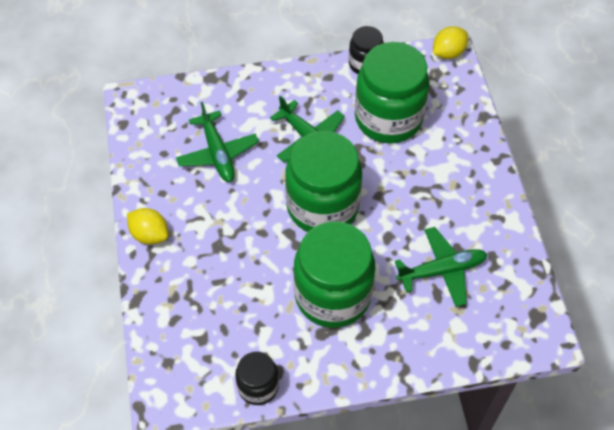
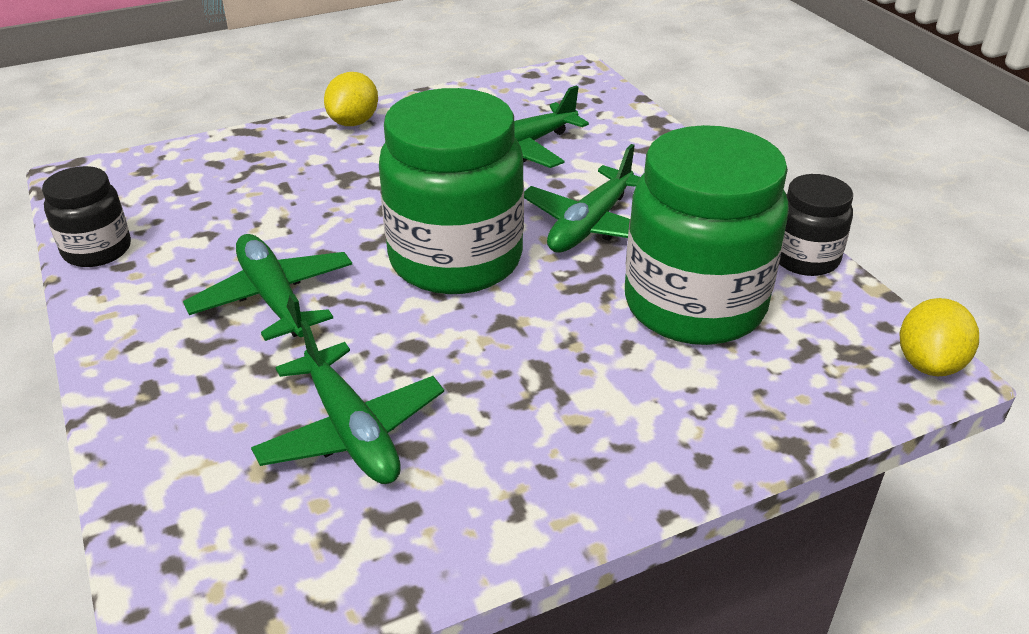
camera: 75 degrees right, 20 degrees down
(332, 295) = (273, 298): green jar -> green plane
(448, 53) = (929, 364): yellow lemon -> yellow lemon turned 75 degrees clockwise

